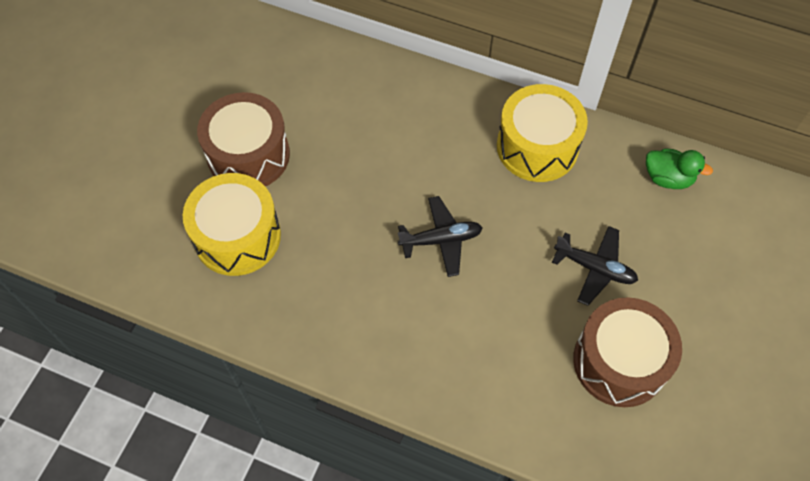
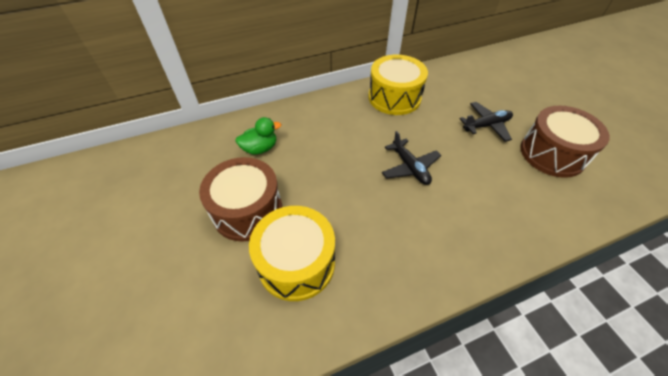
camera: 45 degrees left, 10 degrees down
(441, 240) = (410, 167): black plane -> black plane turned 120 degrees clockwise
(668, 178) = (459, 73): green duck -> green duck (260, 148)

